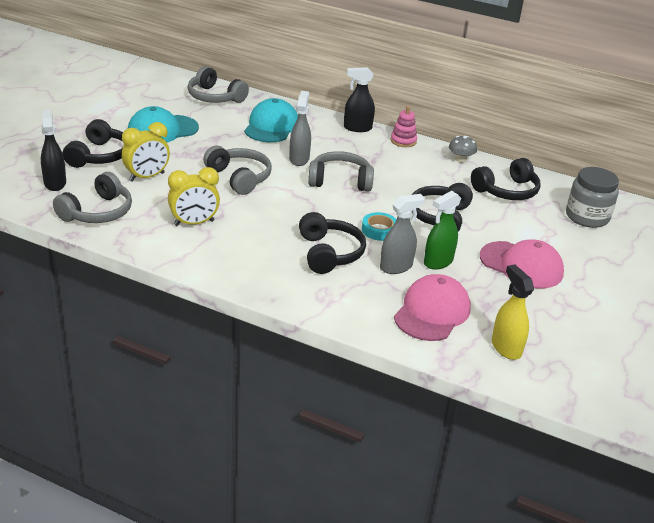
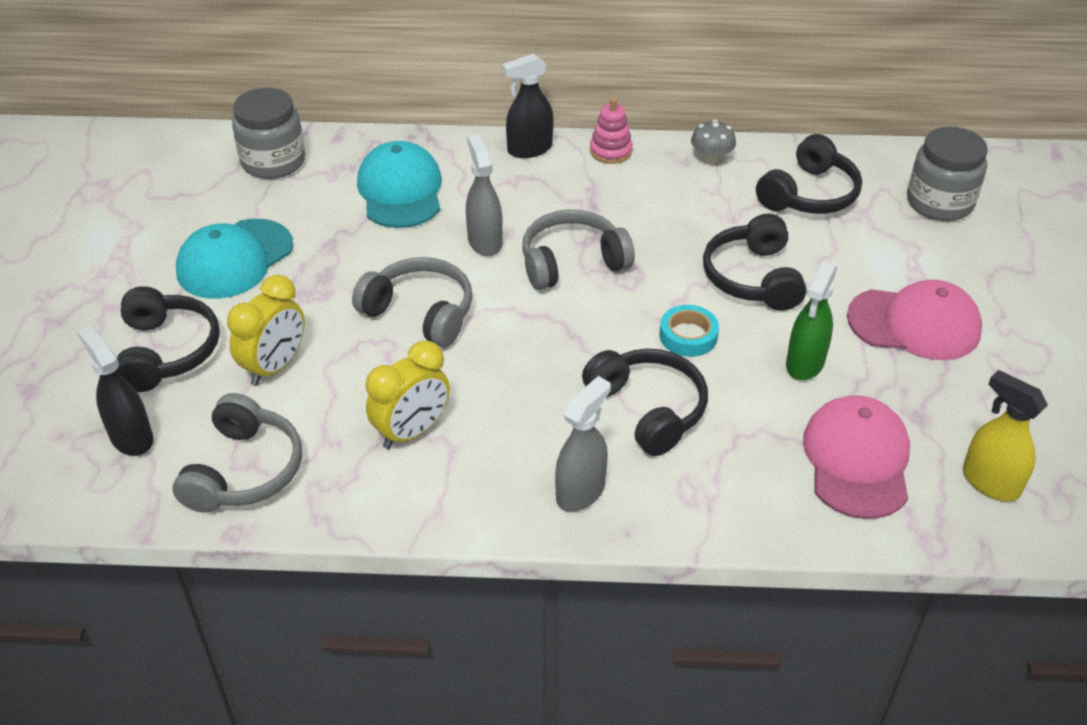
camera: 20 degrees left, 10 degrees up
(215, 97) = (273, 162): grey headphones -> grey jar
(396, 267) = (756, 396): grey spray bottle -> grey spray bottle (581, 491)

